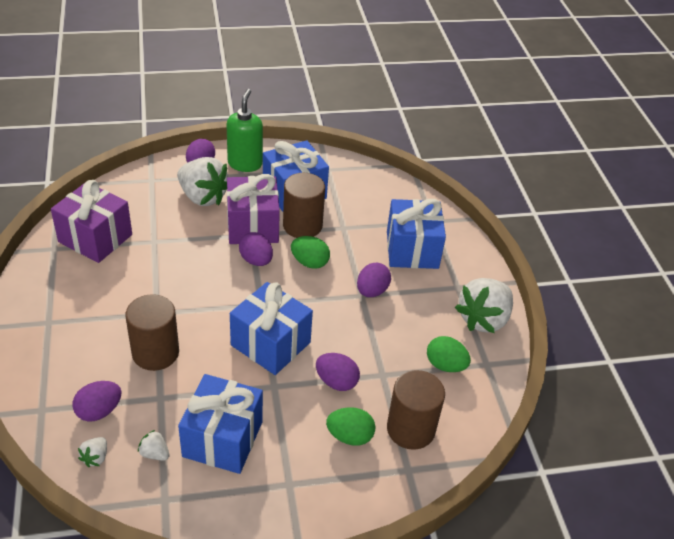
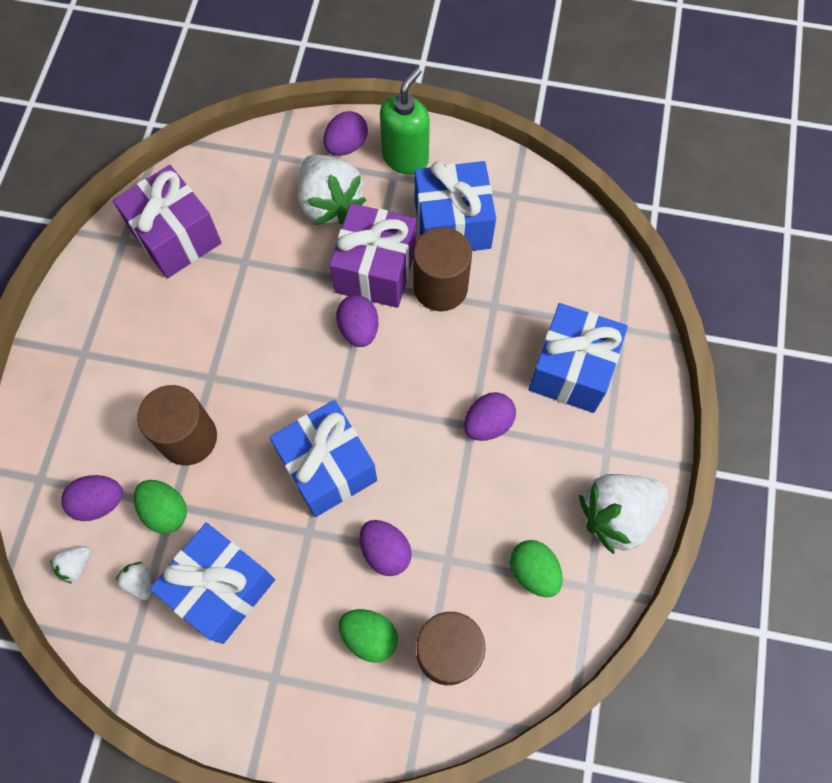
camera: 25 degrees right, 25 degrees up
(309, 262) = (426, 352): green egg -> green egg (165, 511)

